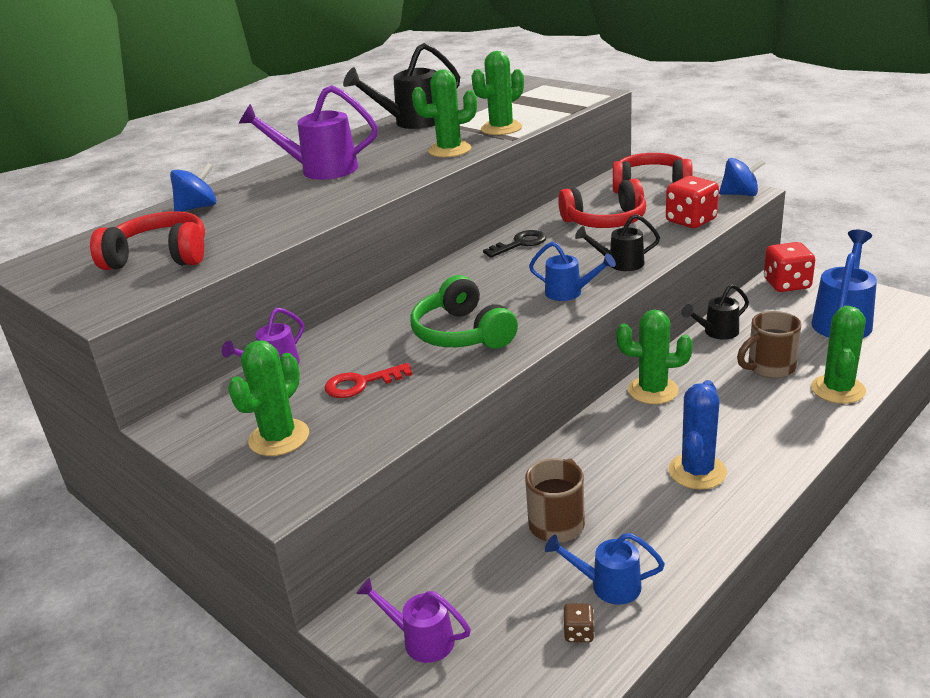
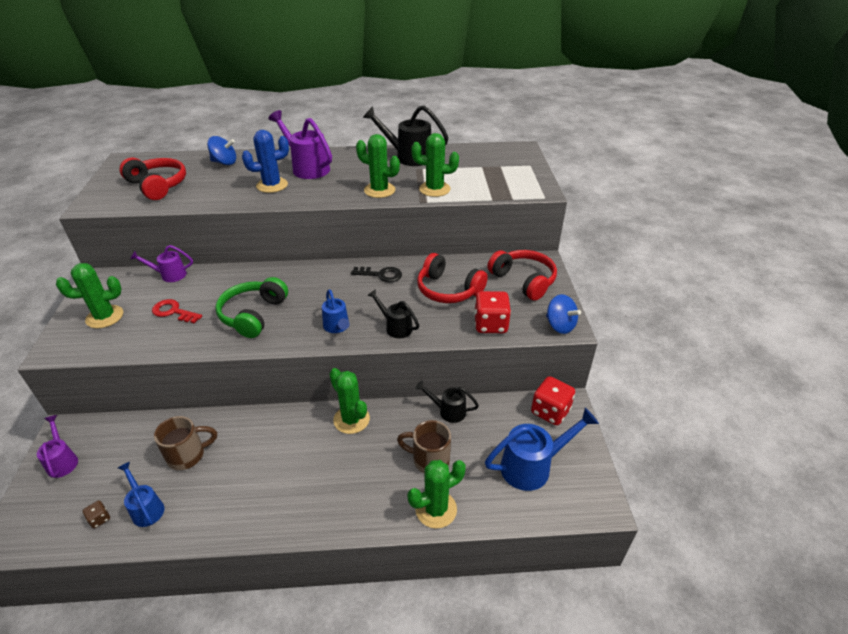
camera: 40 degrees right, 10 degrees up
(697, 471) = (281, 487): blue cactus -> blue cactus (272, 185)

